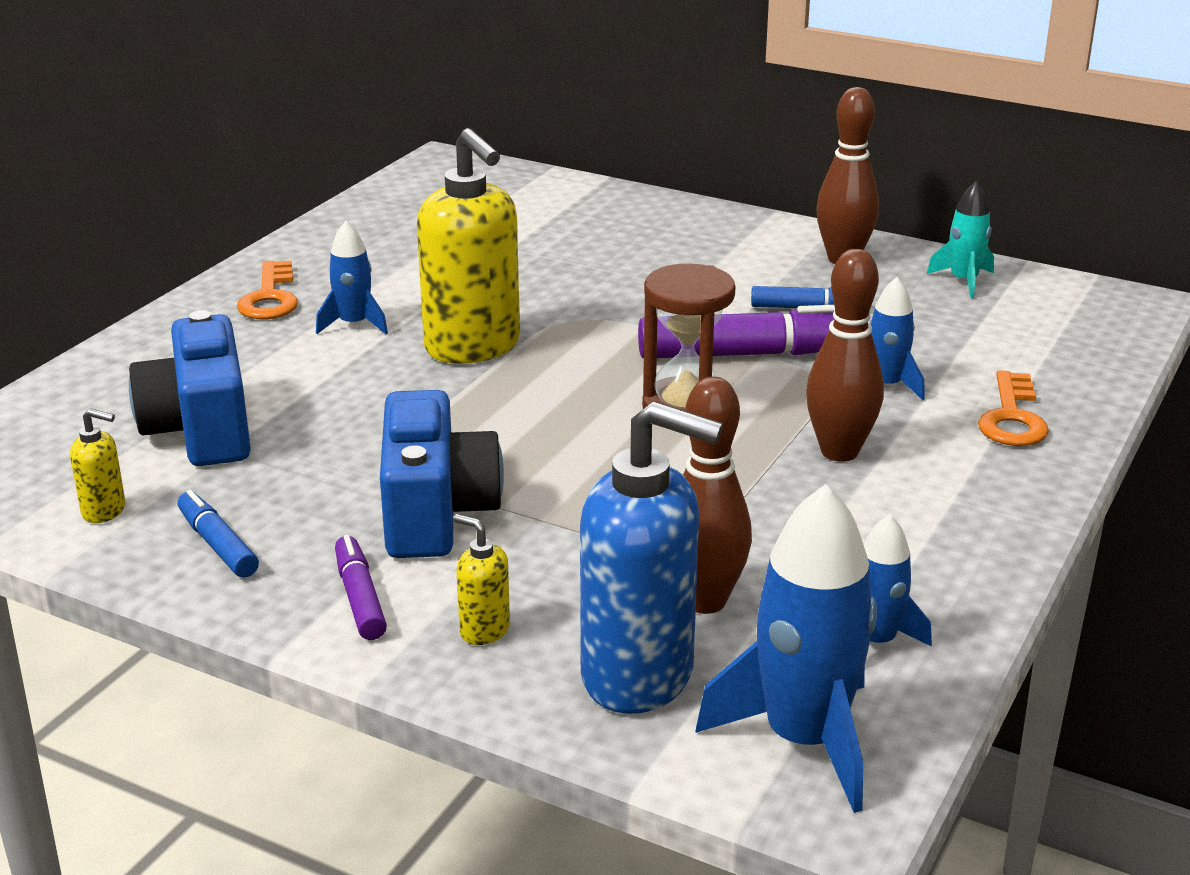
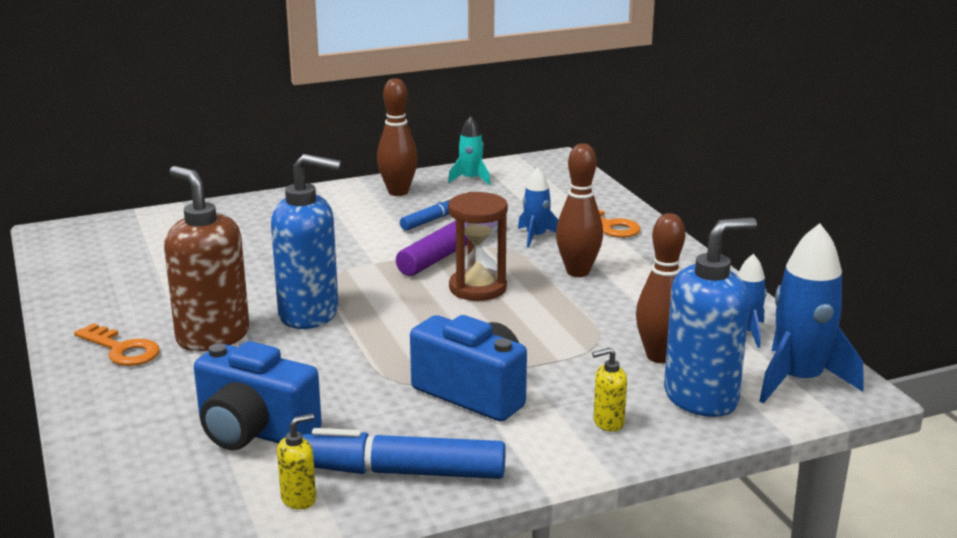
camera: 50 degrees left, 5 degrees down
(218, 544) = (402, 472): blue marker -> blue marker, size x1.88
(354, 324) = (212, 337): blue rocket -> brown soap dispenser
(360, 598) = (527, 446): purple marker -> none
(473, 347) = (309, 314): yellow soap dispenser -> blue soap dispenser

